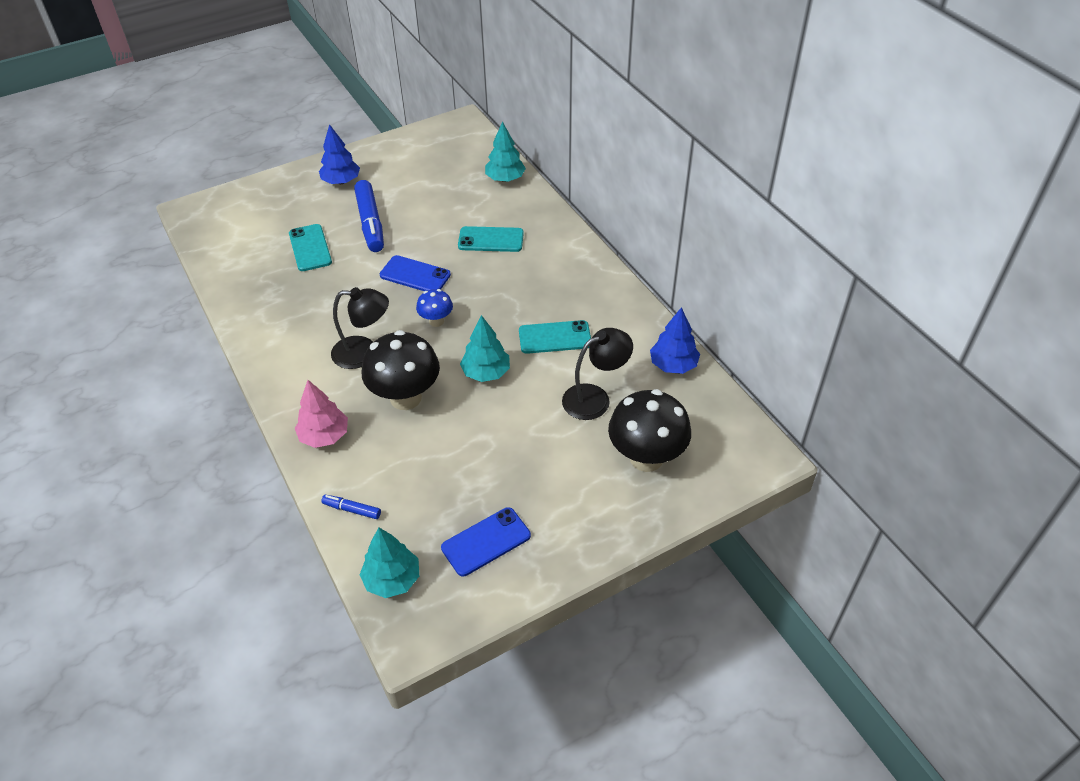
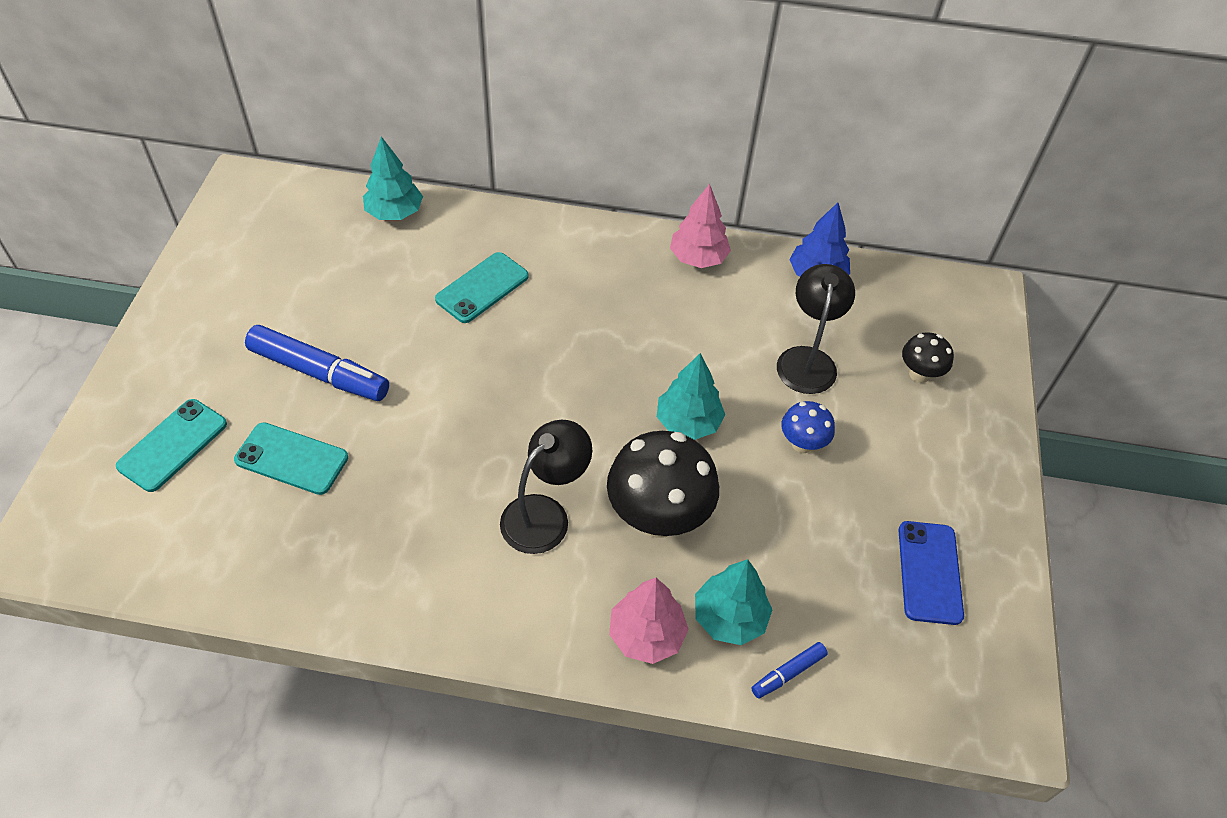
camera: 55 degrees left, 5 degrees up
(341, 181) = (201, 353): blue tree -> none
(392, 579) = (920, 692): turquoise tree -> turquoise tree (729, 617)
(415, 275) = (464, 387): blue phone -> none
(436, 321) = (563, 415): blue mushroom -> blue mushroom (802, 444)
(555, 337) = (691, 334): turquoise phone -> turquoise phone (172, 445)
(620, 306) = (698, 258): none -> pink tree
(646, 458) = (919, 374): black mushroom -> black mushroom, size x0.51

